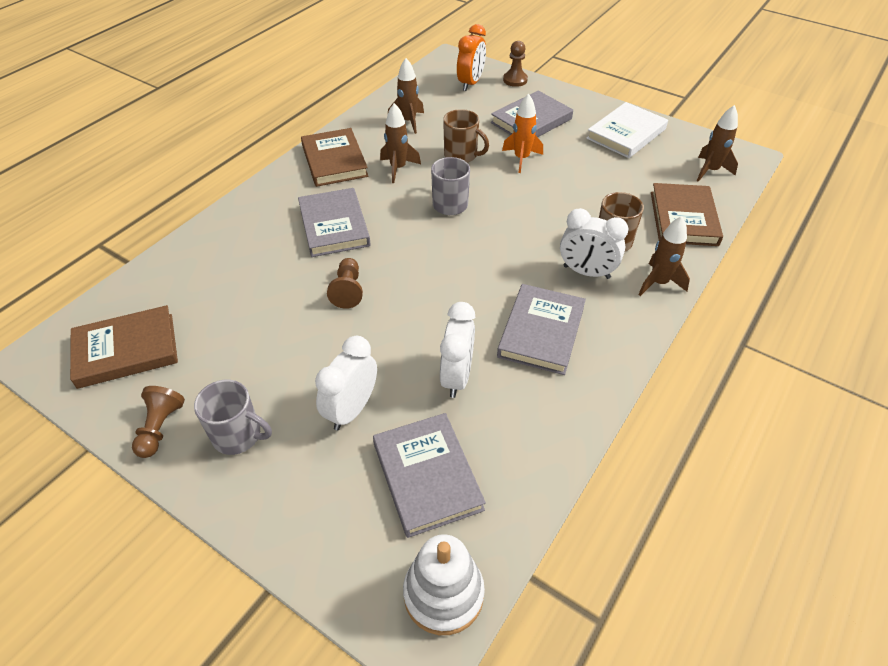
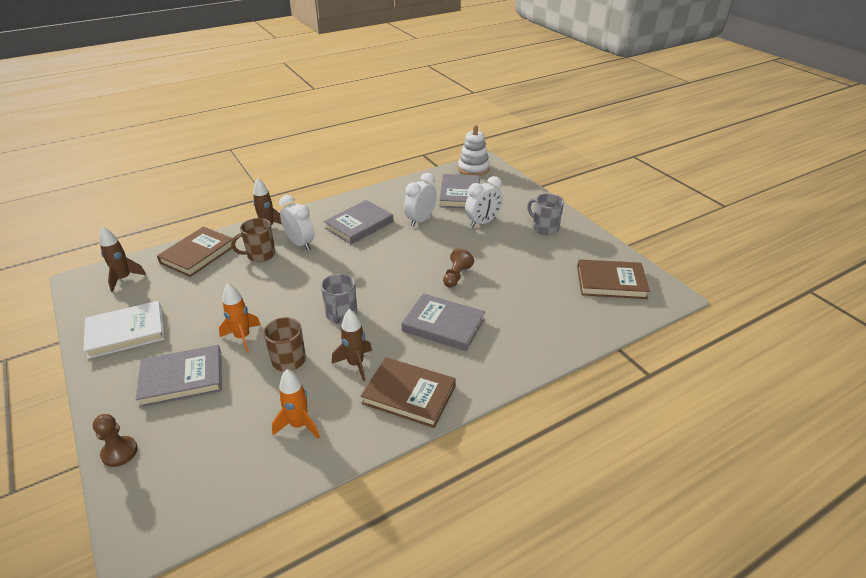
camera: 155 degrees left, 10 degrees down
(160, 428) = (586, 241): brown pawn -> none
(334, 161) = (409, 395): brown book -> brown book turned 75 degrees counterclockwise
(334, 226) = (443, 325): grey book -> grey book turned 75 degrees counterclockwise
(408, 122) = (299, 425): brown rocket -> orange rocket
(471, 83) = (173, 468): orange clock -> none

